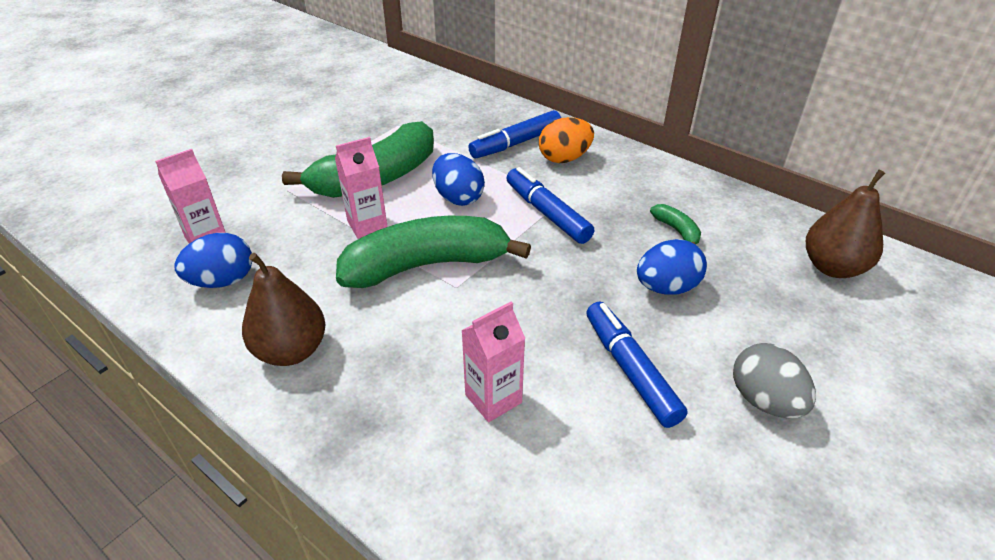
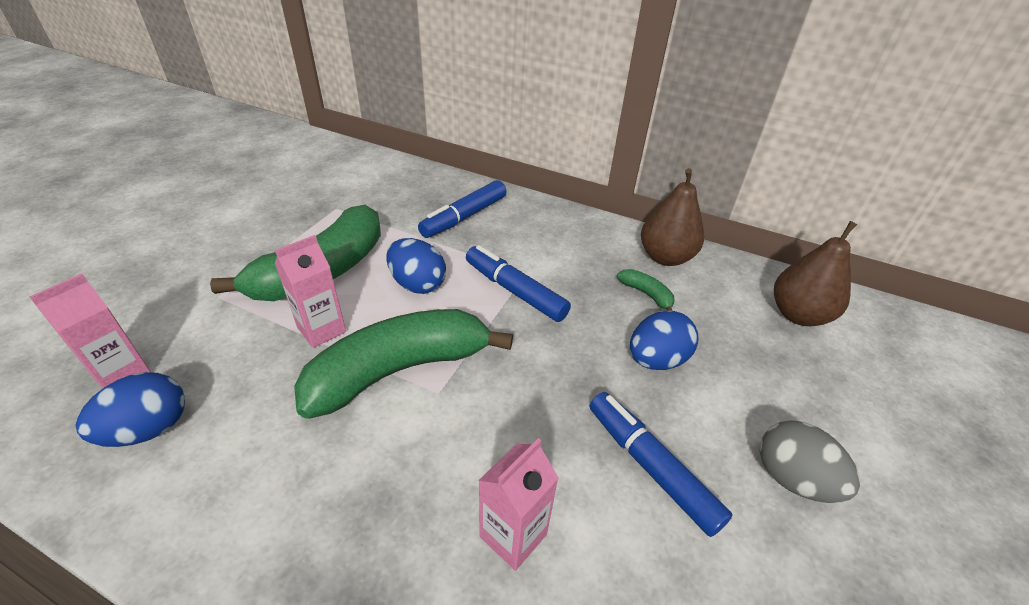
camera: 15 degrees left, 0 degrees up
(291, 350) = (251, 514): brown pear -> brown pear (665, 257)
(564, 158) = (516, 228): orange egg -> none

